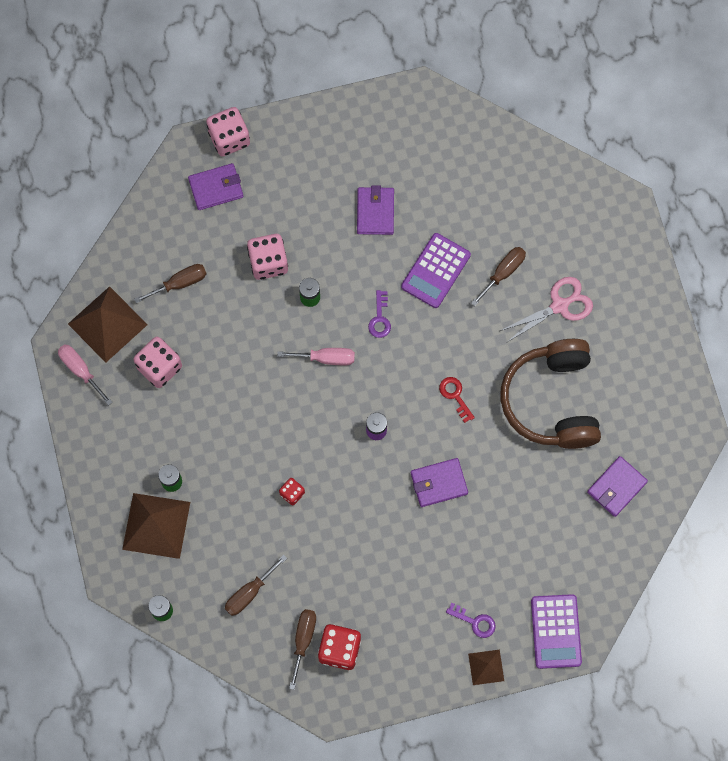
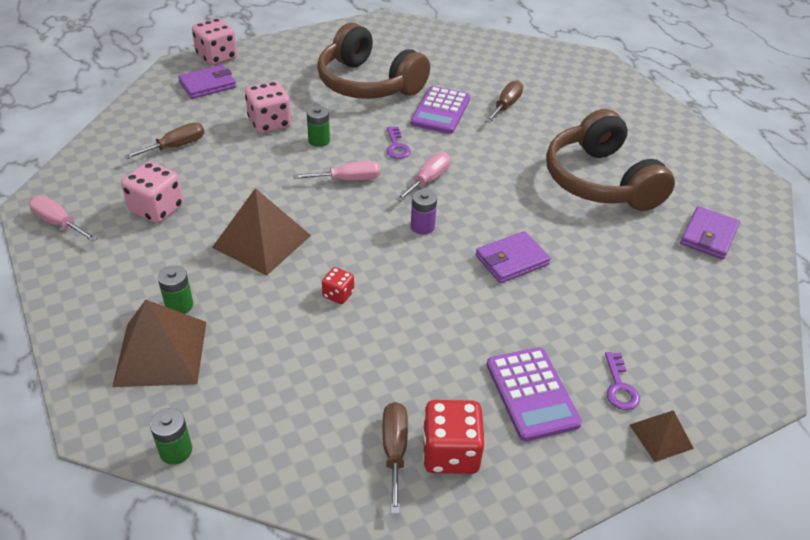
camera: 15 degrees left, 30 degrees down
(107, 324) = (93, 184): brown pyramid -> brown pyramid (261, 241)
(249, 593) = (303, 407): brown screwdriver -> none
(375, 212) = (368, 83): purple wallet -> brown headphones
(396, 371) = (428, 180): none -> pink screwdriver
(455, 396) = (498, 190): red key -> none
(475, 621) = (619, 386): purple key -> purple key turned 75 degrees clockwise
(556, 631) = (726, 379): purple calculator -> purple calculator (532, 394)
(559, 306) = (570, 119): pink scissors -> none

